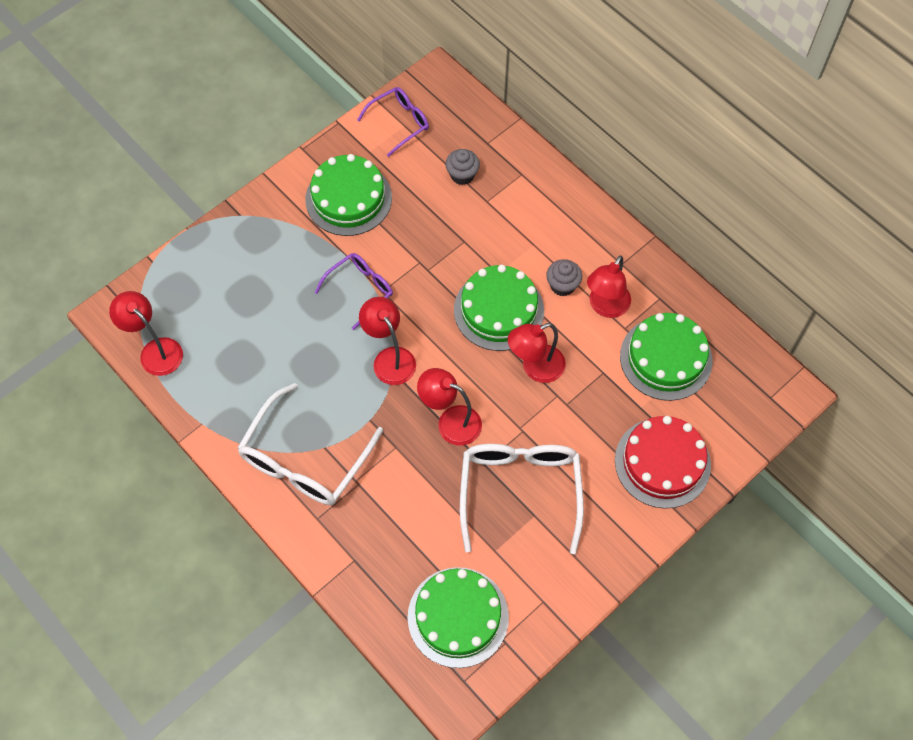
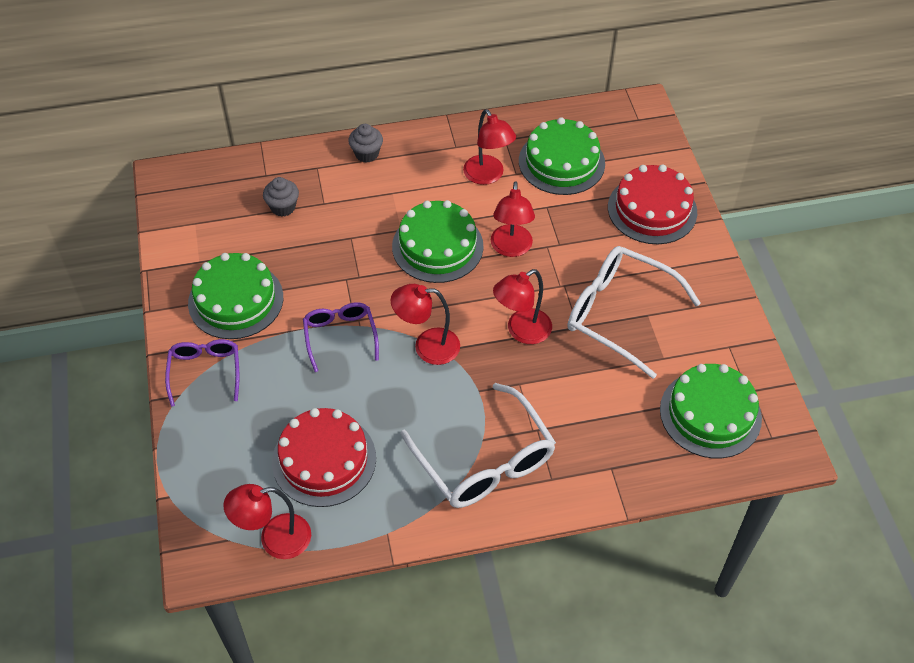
camera: 60 degrees left, 10 degrees down
(240, 344) = (324, 460): none -> red cake
(399, 123) = (189, 225): purple glasses -> purple glasses (205, 372)
(562, 285) = (446, 193): grey cupcake -> grey cupcake (366, 154)

